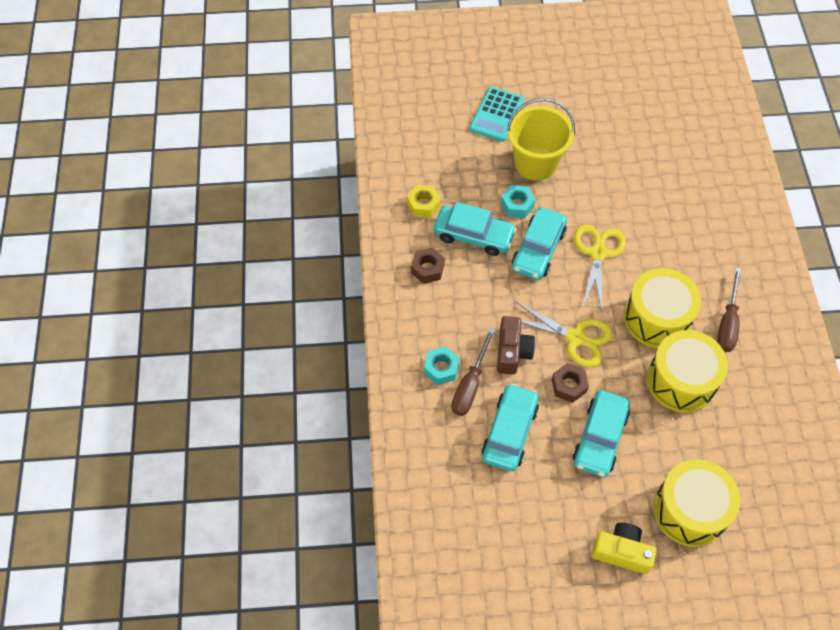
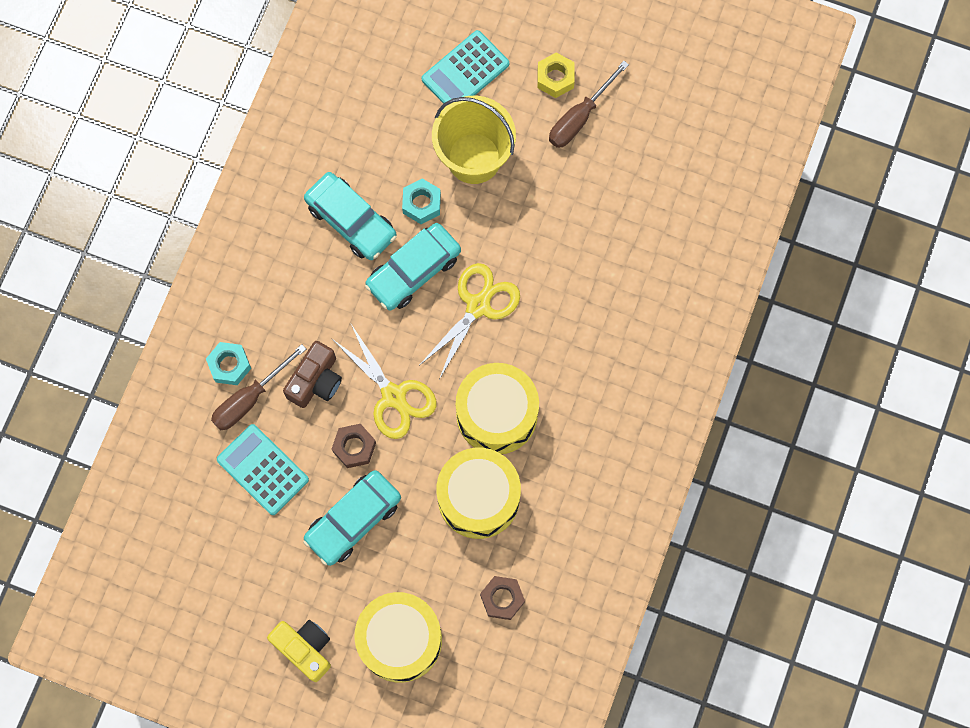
camera: 25 degrees right, 15 degrees up
(423, 205) = (315, 156): yellow nut -> yellow nut (555, 78)
(427, 269) = (277, 240): brown nut -> brown nut (502, 599)
(509, 432) = (262, 470): turquoise car -> turquoise calculator
(727, 323) = (572, 456): brown screwdriver -> brown screwdriver (579, 117)

